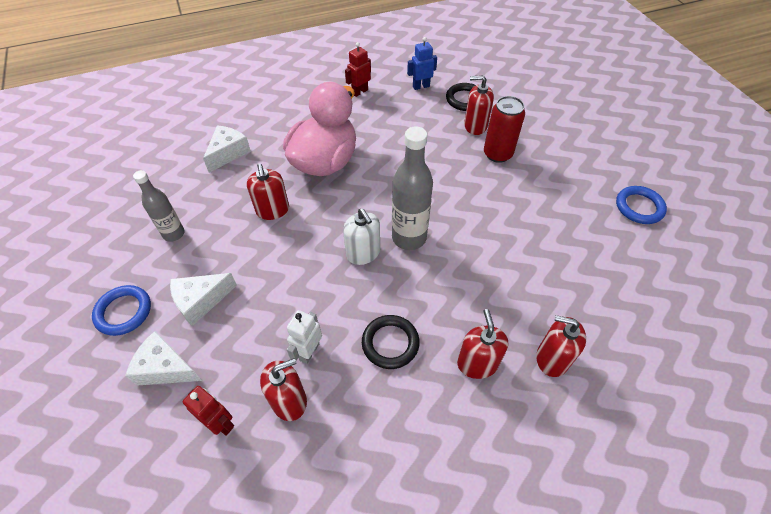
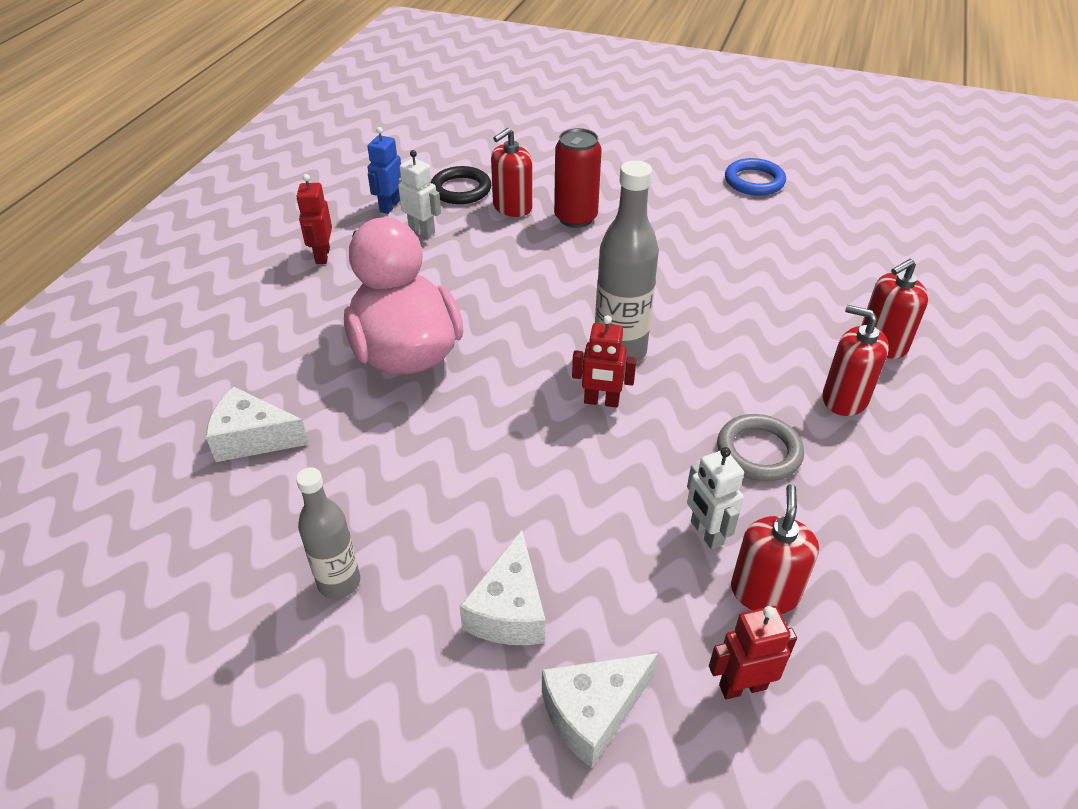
camera: 50 degrees left, 10 degrees down
(124, 312) = (430, 724): blue ring -> none
(228, 153) = (253, 438): white cheese -> white cheese turned 60 degrees counterclockwise
(272, 210) = (428, 447): red soap dispenser -> none
(363, 253) = (601, 401): white soap dispenser -> red robot
(390, 343) = (758, 452): black ring -> grey ring
(416, 108) = (422, 230): none -> white robot

